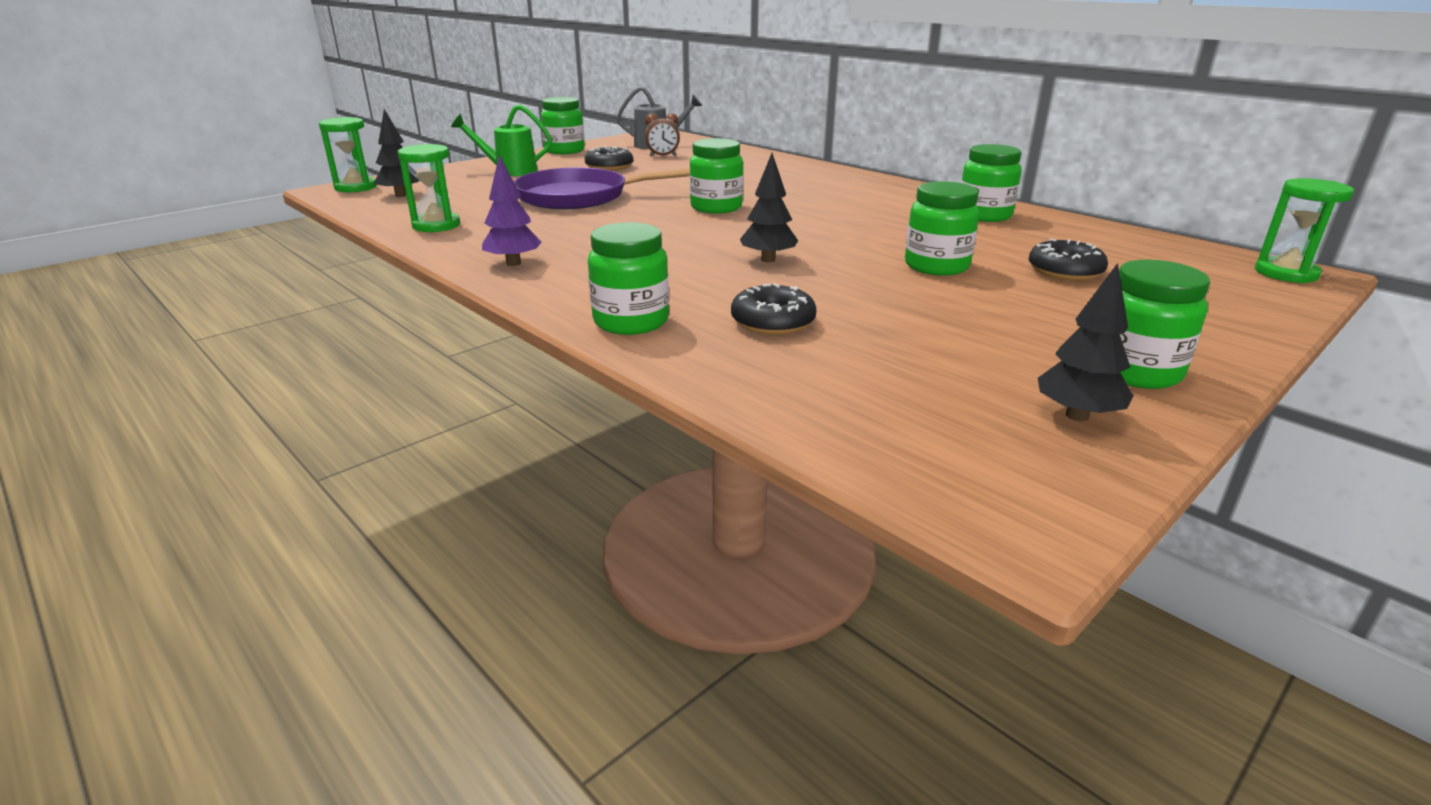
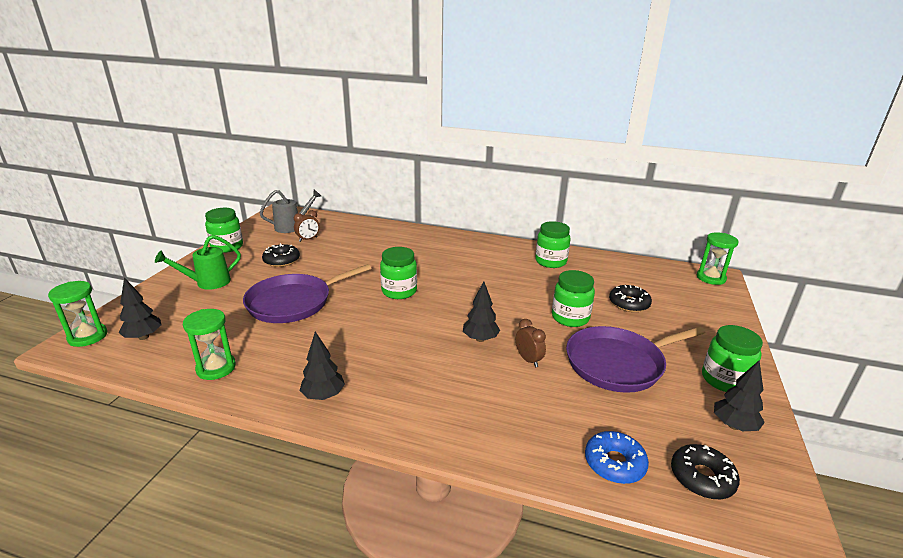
camera: 30 degrees left, 0 degrees up
(513, 263) = (323, 396): purple tree -> black tree
(631, 322) = (462, 432): green jar -> none
(773, 322) = (539, 401): black donut -> black donut (702, 477)
(803, 395) = (614, 463): none -> blue donut
(811, 288) = (528, 360): none -> brown clock
(953, 318) = (618, 363): none -> purple pan

